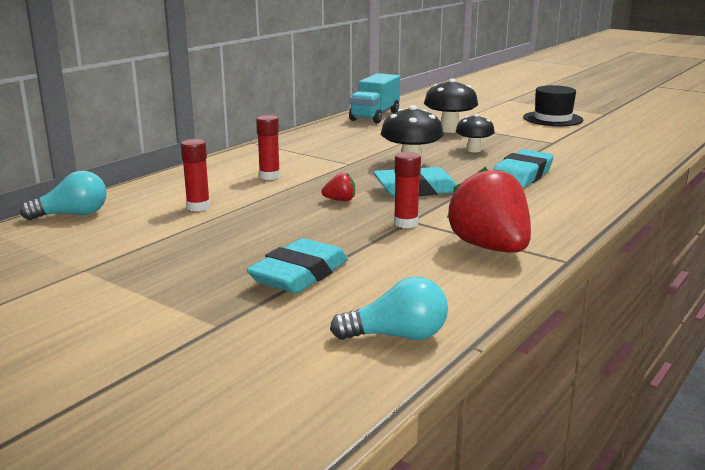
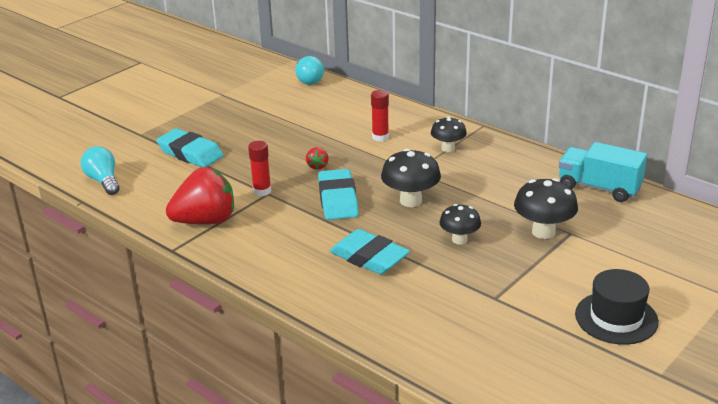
camera: 95 degrees right, 10 degrees up
(198, 207) = (314, 116): red glue stick -> none
(300, 153) = (448, 148): none -> black mushroom
(397, 336) = (103, 181): turquoise light bulb -> turquoise light bulb turned 150 degrees clockwise

